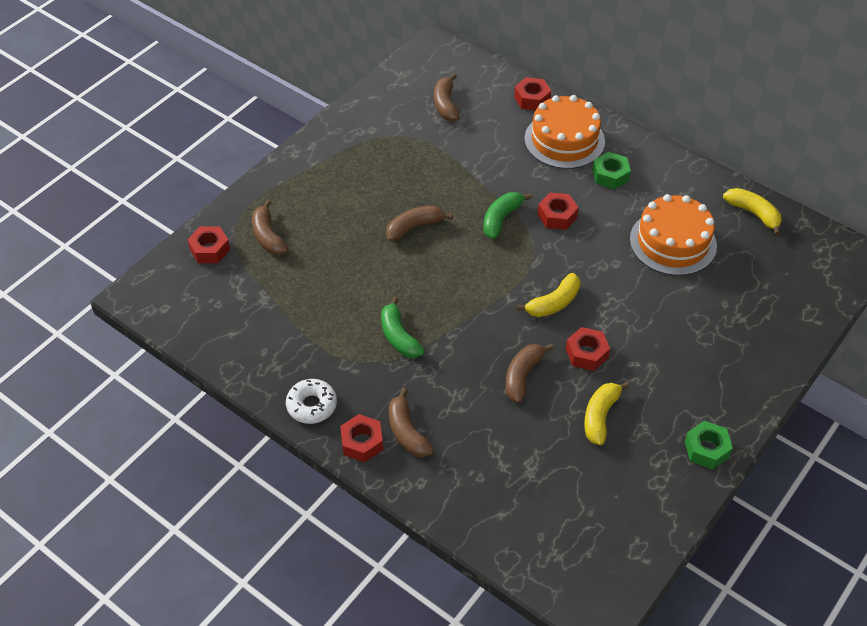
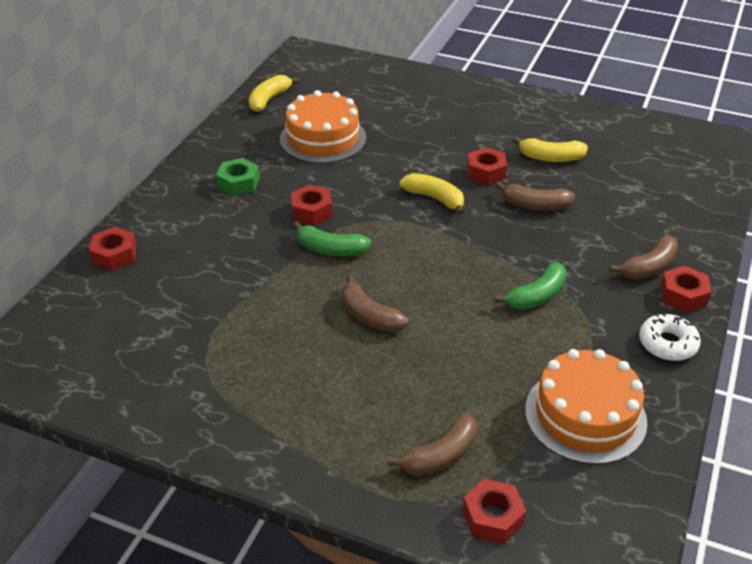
camera: 105 degrees left, 10 degrees down
(445, 104) = (134, 329): brown banana -> none
(564, 140) = (187, 221): orange cake -> orange cake (585, 415)
(706, 449) = (547, 105): green nut -> none

